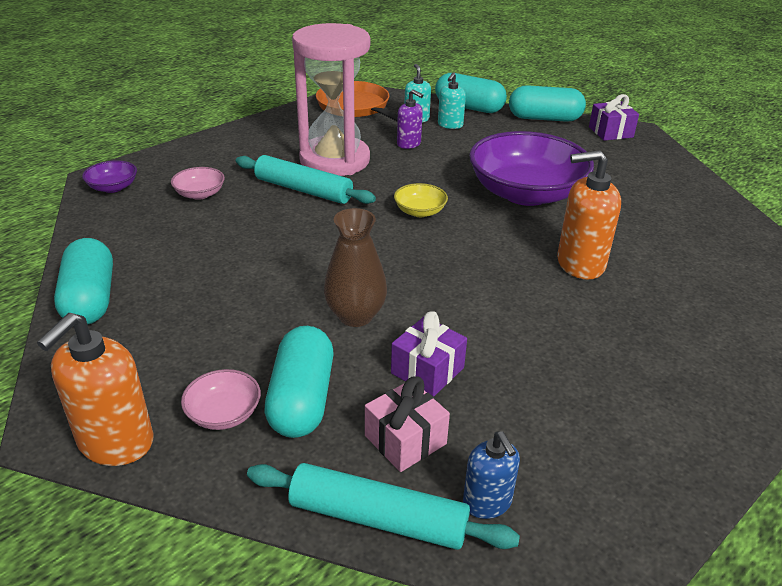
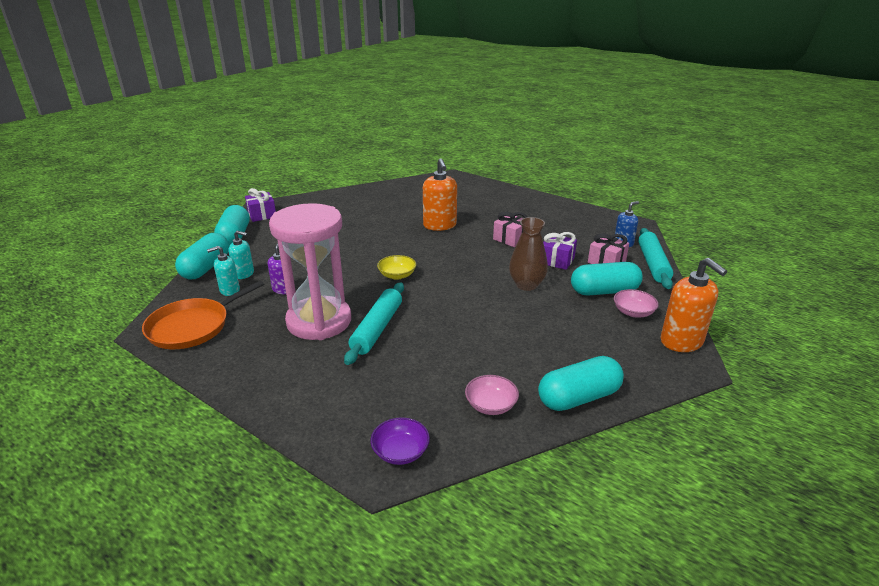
camera: 100 degrees left, 5 degrees down
(115, 442) = (681, 342): orange soap dispenser -> orange soap dispenser turned 45 degrees clockwise
(200, 194) = (399, 385): pink bowl -> pink bowl (491, 405)
(522, 333) = (511, 239): none -> pink gift
(525, 193) = (361, 241): purple bowl -> none

